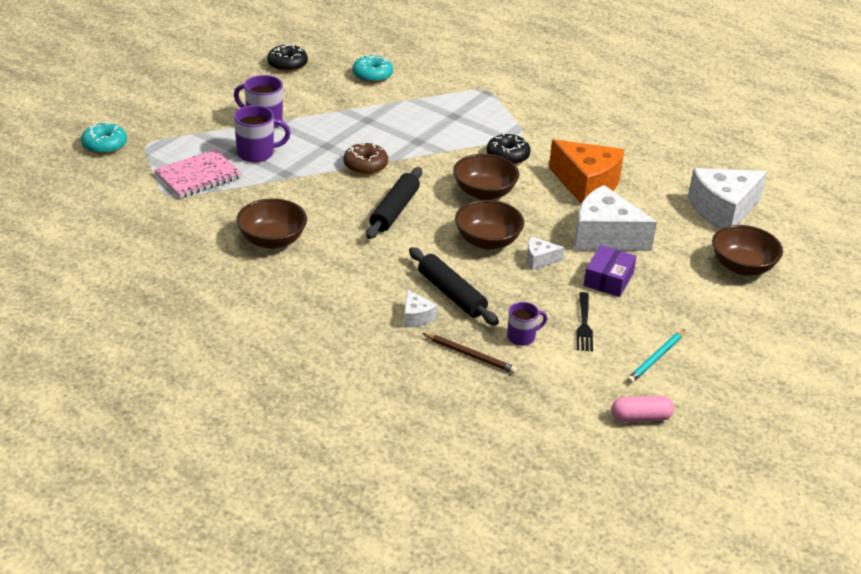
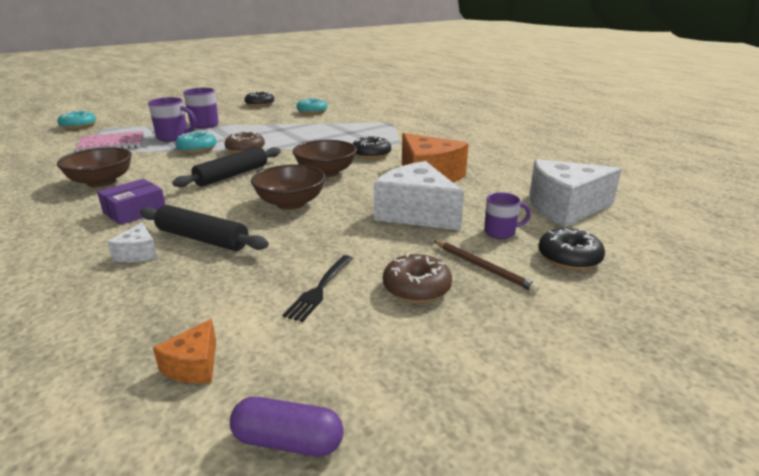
camera: 20 degrees right, 10 degrees down
(310, 172) = (197, 149): none -> turquoise donut
(451, 294) = (202, 239): black rolling pin -> black rolling pin turned 45 degrees counterclockwise
(470, 355) = (145, 300): brown pencil -> brown pencil (483, 267)
(522, 337) = (230, 291): purple mug -> purple mug (500, 232)
(539, 260) = (328, 223): white cheese -> none
(552, 391) = (194, 365): none -> orange cheese
(608, 279) = (390, 249): purple box -> purple box (135, 211)
(640, 417) = (288, 441): pink capsule -> purple capsule
(649, 312) = (416, 288): none -> brown donut
(656, 358) = (384, 347): turquoise pencil -> none
(742, 267) = (569, 258): brown bowl -> black donut

